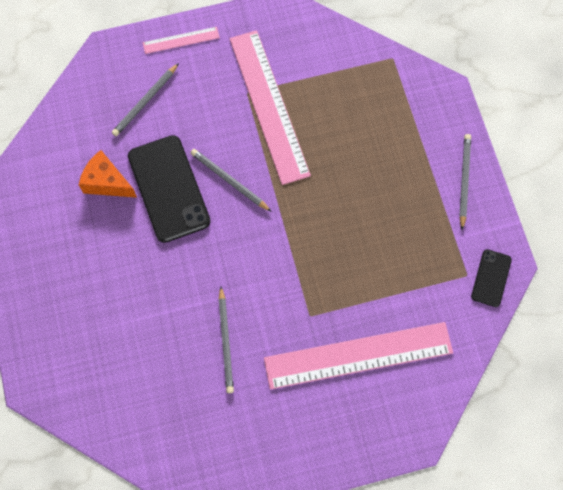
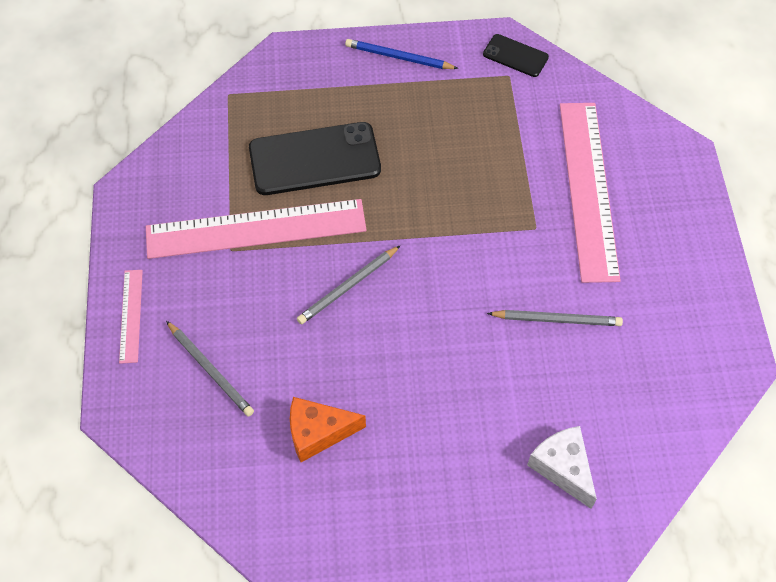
camera: 80 degrees left, 10 degrees down
(100, 358) = (562, 467): none -> white cheese
(106, 182) = (318, 432): orange cheese -> orange cheese turned 45 degrees clockwise
(169, 188) = (344, 357): black phone -> black phone (314, 159)
(464, 180) = (398, 57): grey pencil -> blue pencil

